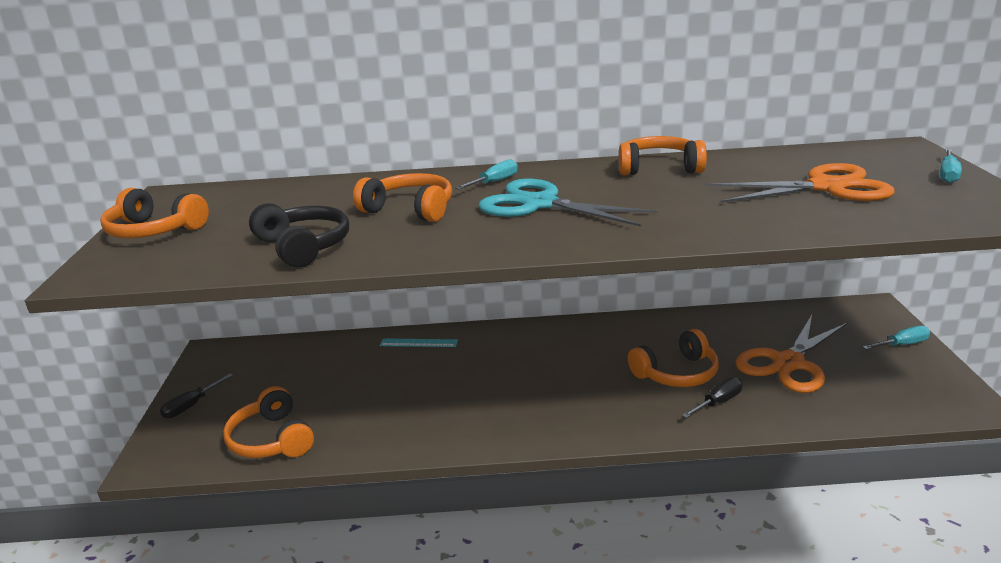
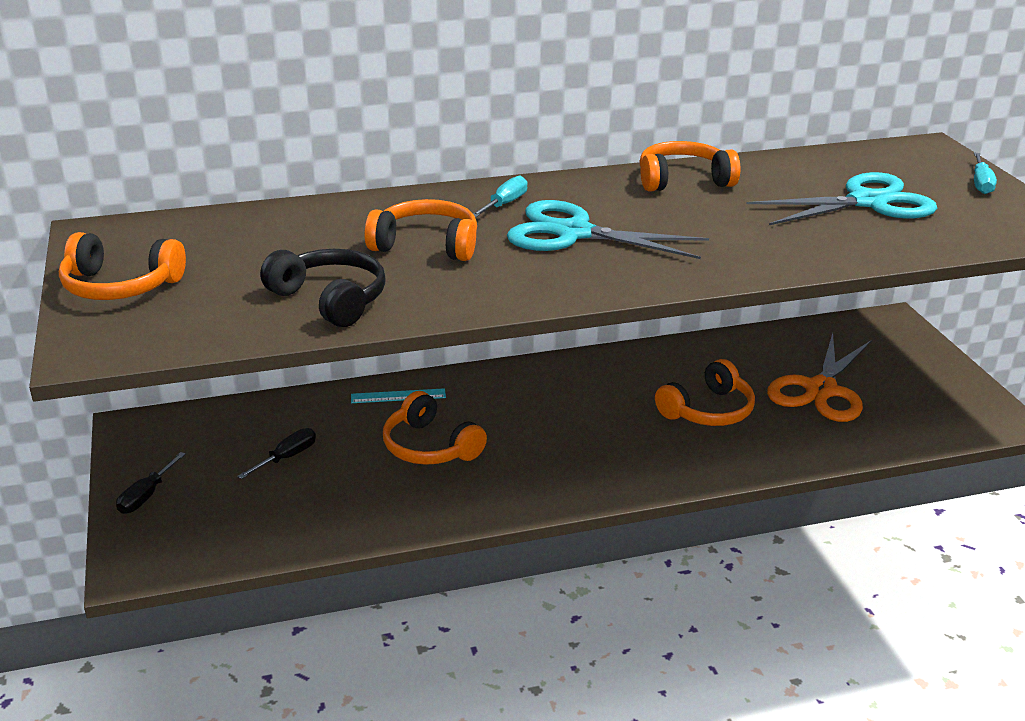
camera: 15 degrees left, 5 degrees up
(271, 439) = (273, 526): orange headphones -> orange headphones (429, 447)
(718, 402) = (760, 439): black screwdriver -> black screwdriver (286, 457)
(826, 187) = (867, 202): orange scissors -> turquoise scissors
(902, 345) = (929, 361): turquoise screwdriver -> none

